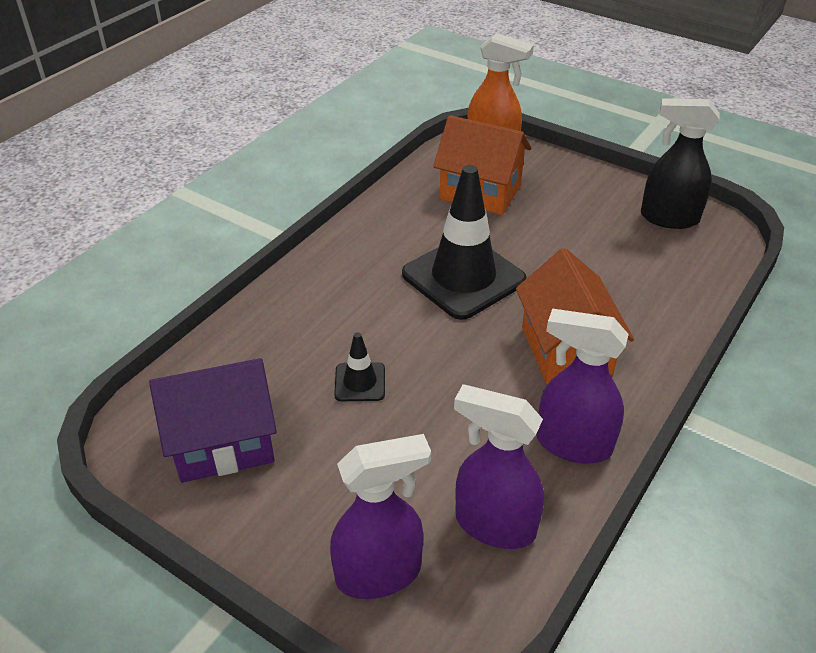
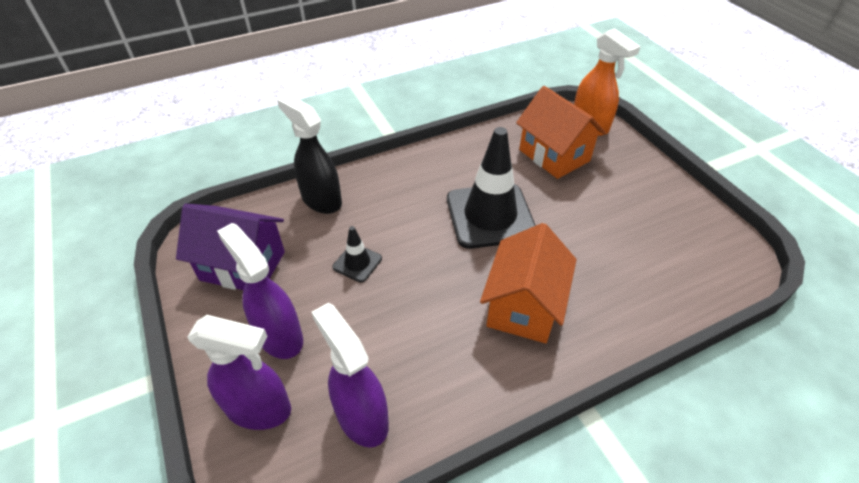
camera: 30 degrees right, 5 degrees up
(572, 444) = (469, 384): purple spray bottle -> purple spray bottle (279, 336)
(668, 218) = (698, 232): black spray bottle -> black spray bottle (321, 200)

